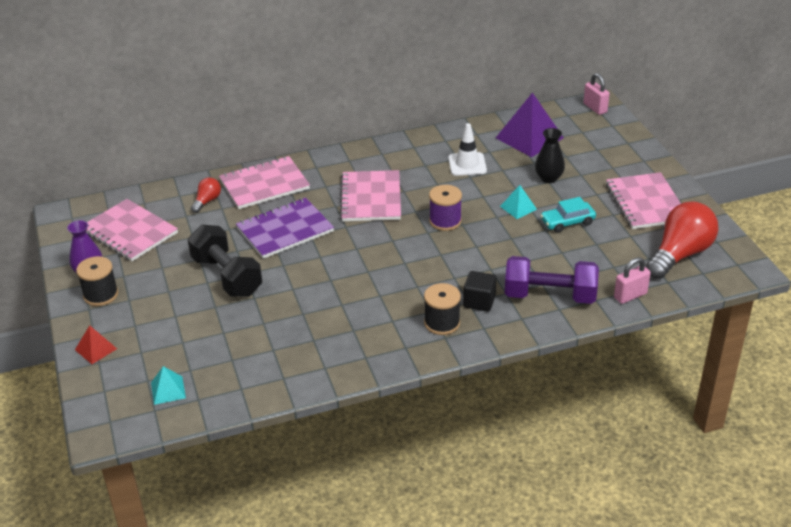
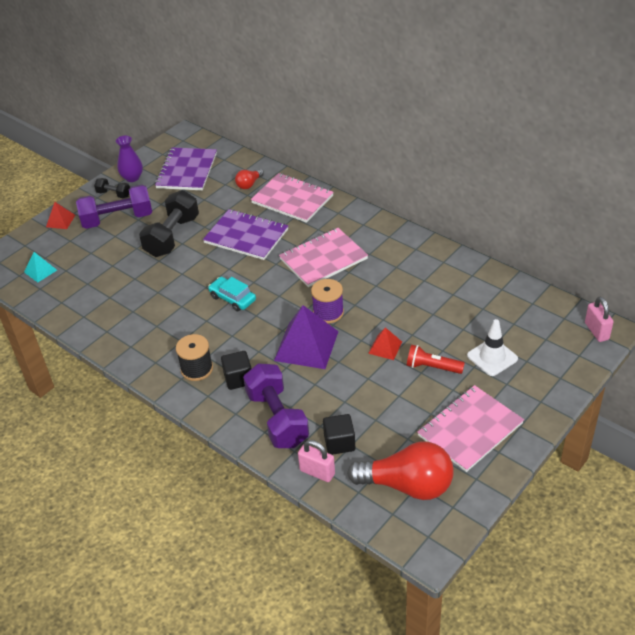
camera: 60 degrees right, 5 degrees up
(101, 295) = (114, 194): black spool -> black dumbbell
(130, 232) = (187, 171): pink notebook -> purple notebook
(149, 305) = (117, 219): none -> purple dumbbell
(207, 201) = (249, 184): red light bulb -> red light bulb turned 135 degrees clockwise
(467, 164) = (420, 290): white traffic cone -> white traffic cone (492, 357)
(518, 207) = (385, 347): turquoise pyramid -> red pyramid
(529, 138) = (499, 309): purple pyramid -> purple pyramid (306, 345)
(548, 178) = (447, 348): black vase -> none
(563, 194) = (432, 367): none -> red flashlight
(567, 222) = (391, 387): turquoise car -> turquoise car (232, 298)
(595, 108) = (596, 331): pink padlock -> pink padlock turned 45 degrees counterclockwise
(607, 272) = (339, 443): none -> black cube

